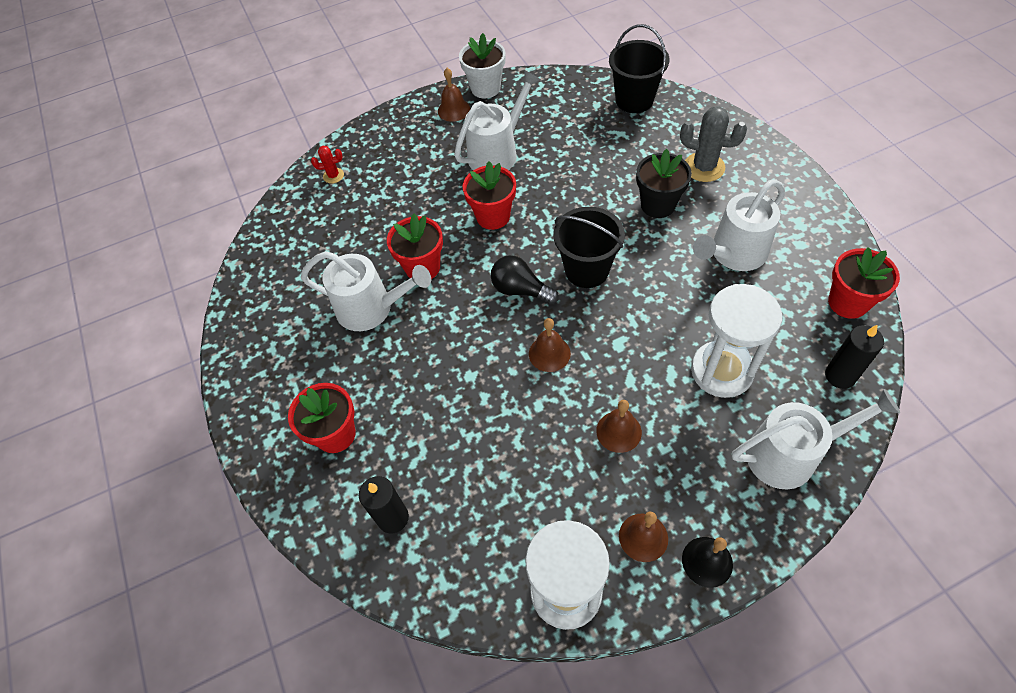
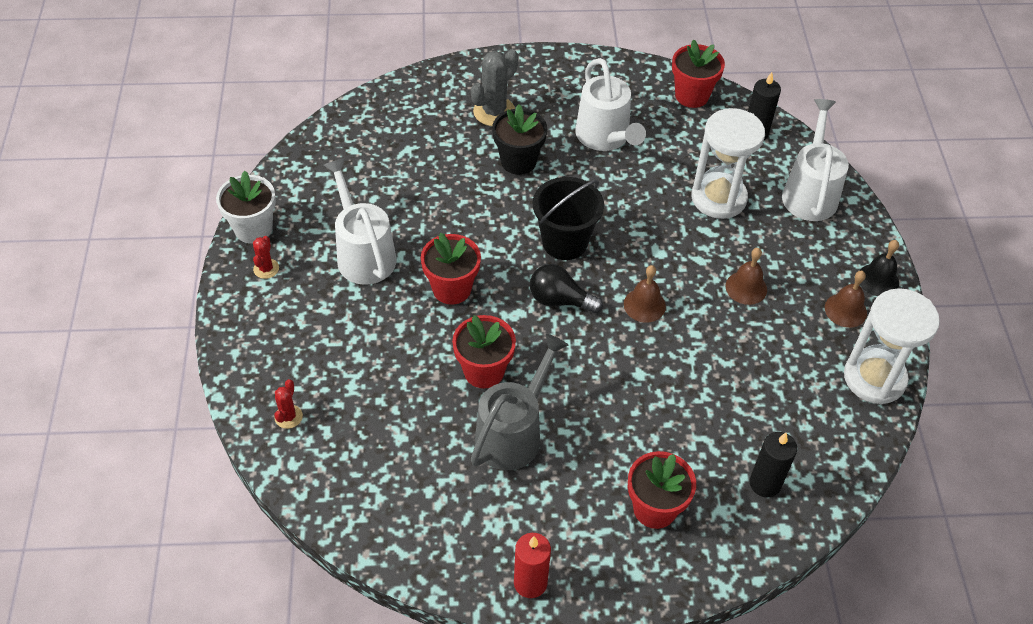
camera: 75 degrees left, 5 degrees down
(241, 370) = (530, 583): none -> red candle
(372, 308) = (514, 432): white watering can -> grey watering can
(453, 110) = (266, 269): brown bell -> red cactus
(520, 290) = (560, 300): black light bulb -> black light bulb turned 60 degrees clockwise
(634, 100) = (369, 120): black bucket -> none

